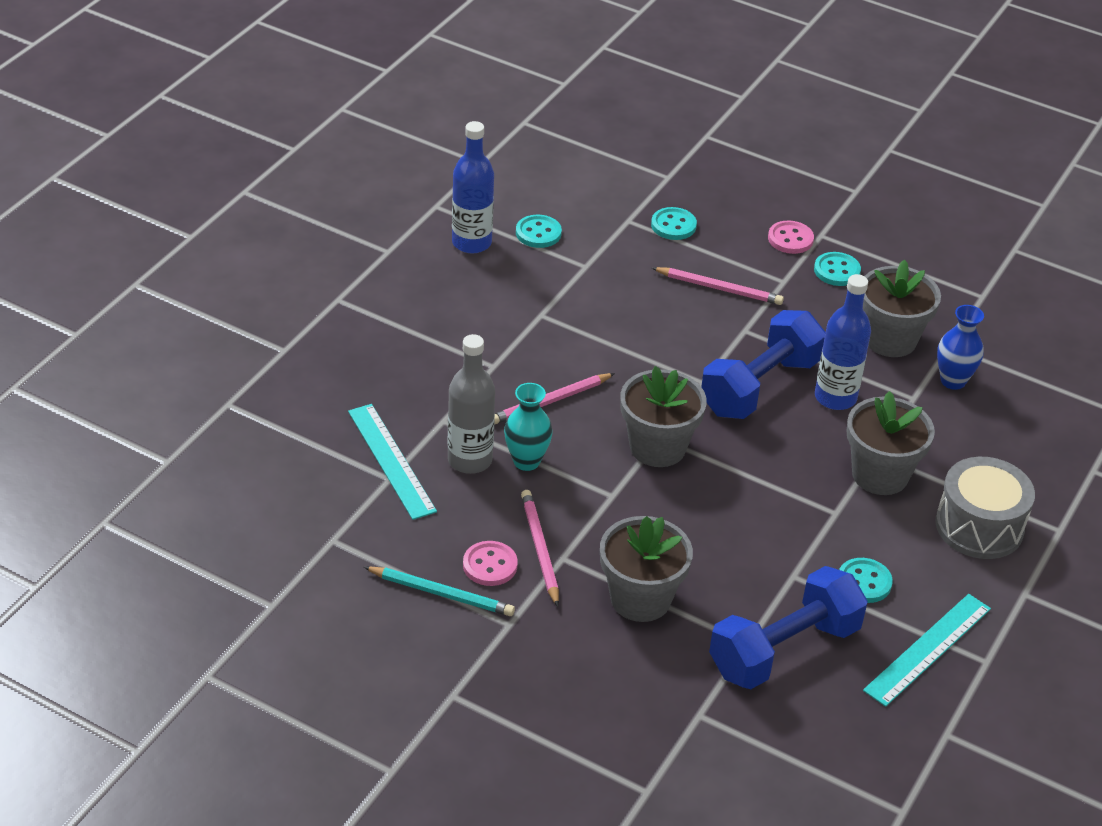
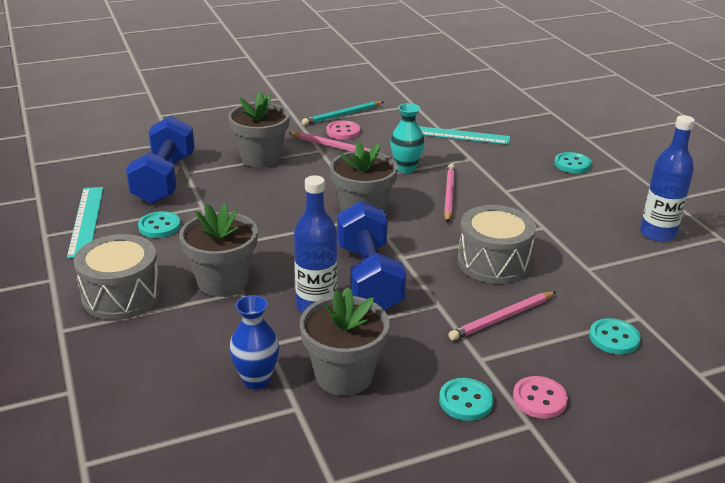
camera: 130 degrees right, 10 degrees down
(470, 460) = (428, 154): grey bottle -> none
(538, 233) = (650, 266): turquoise button -> turquoise button (572, 164)
(642, 323) = (493, 262): none -> grey drum

